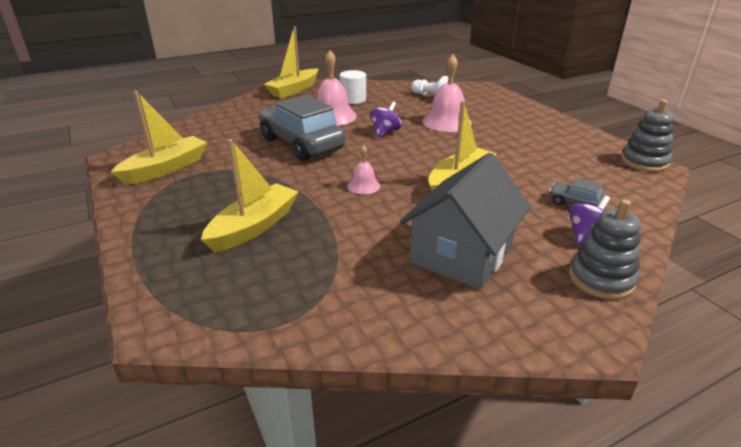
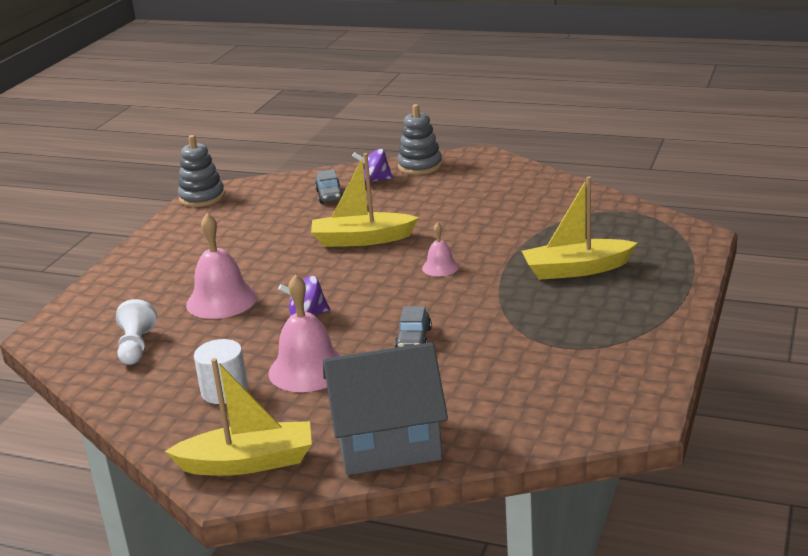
camera: 130 degrees left, 5 degrees down
(165, 168) = (597, 369): yellow boat -> none
(302, 144) = (413, 339): grey car -> grey car, size x0.44
(461, 254) = (466, 201): grey house -> grey house (388, 442)

